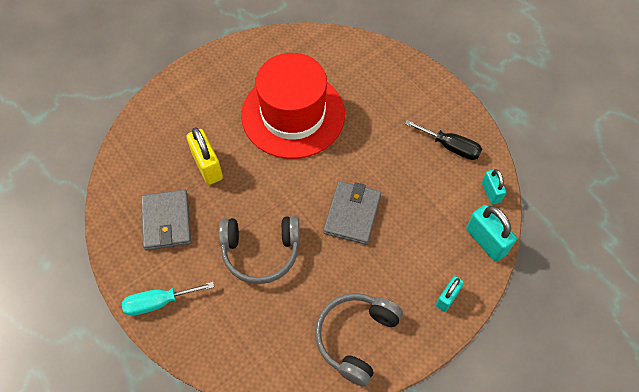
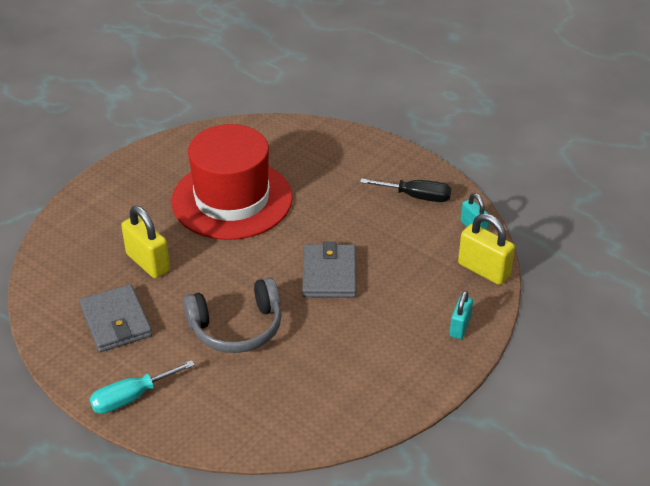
camera: 15 degrees left, 20 degrees down
(356, 338) = (372, 382): grey headphones -> none
(486, 241) = (483, 270): turquoise padlock -> yellow padlock

